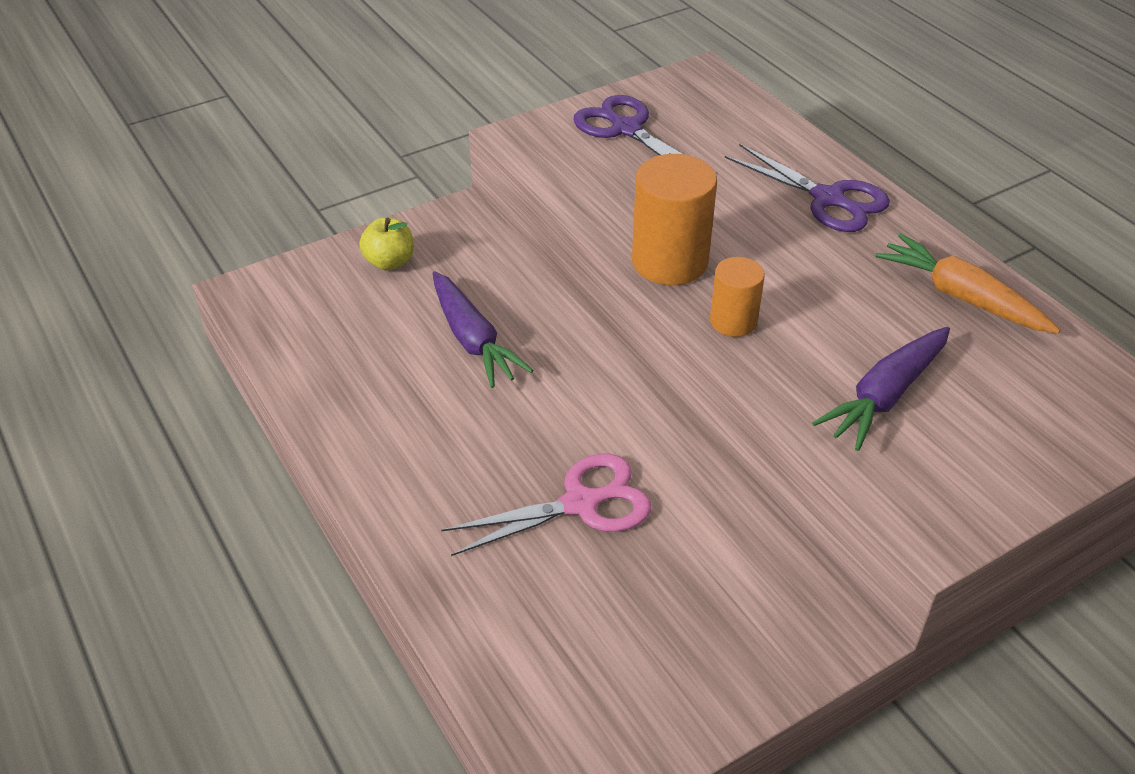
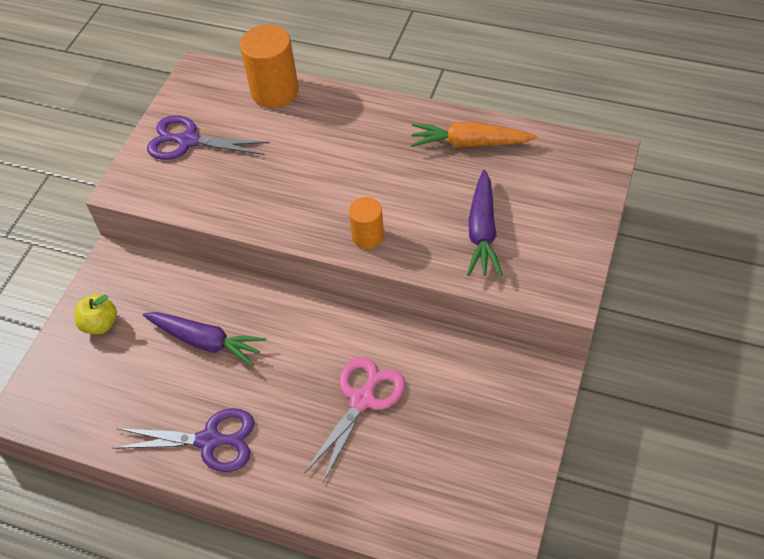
camera: 35 degrees left, 10 degrees up
(669, 262) = (299, 220): orange cylinder -> orange cylinder (275, 91)
(828, 199) = (349, 120): purple scissors -> purple scissors (210, 440)

